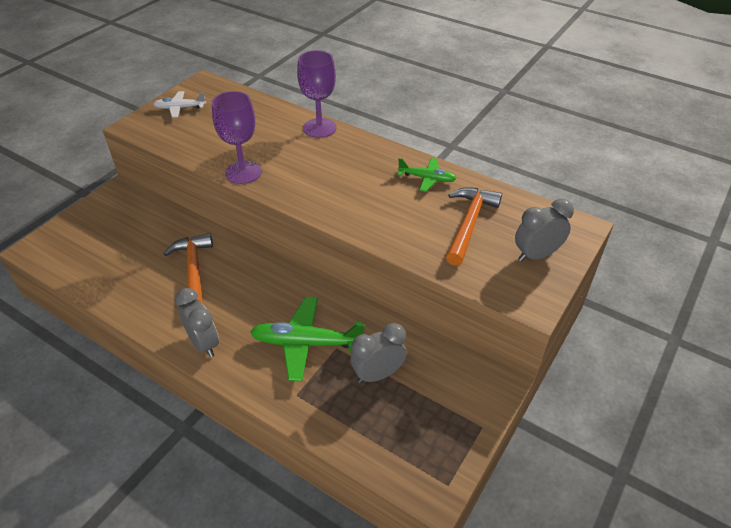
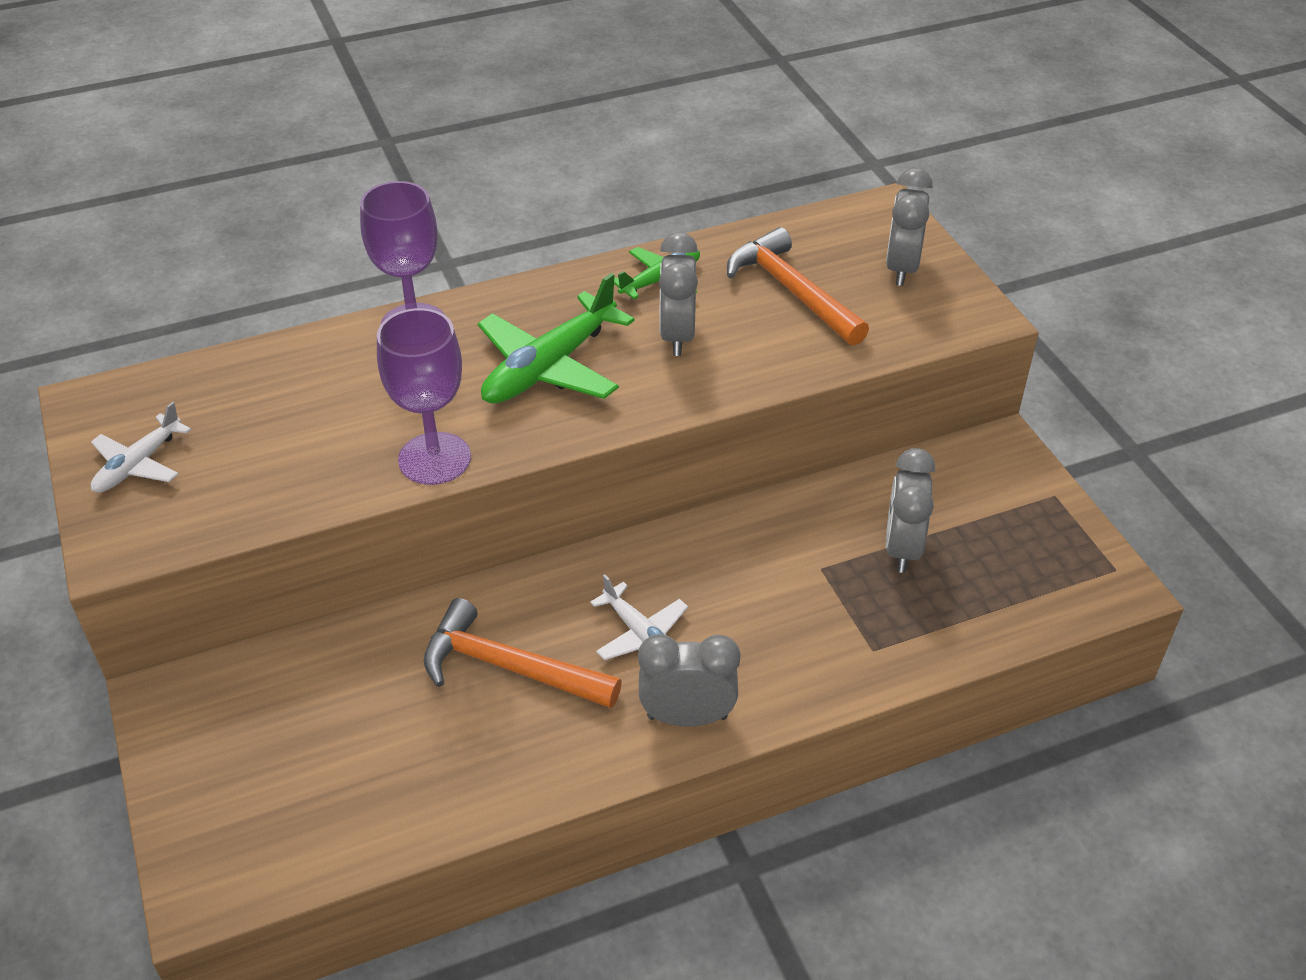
camera: 55 degrees left, 0 degrees up
(242, 303) = (641, 634): none -> white plane
(306, 343) = (787, 596): green plane -> green plane (550, 366)
(392, 202) = (677, 336): none -> grey clock

